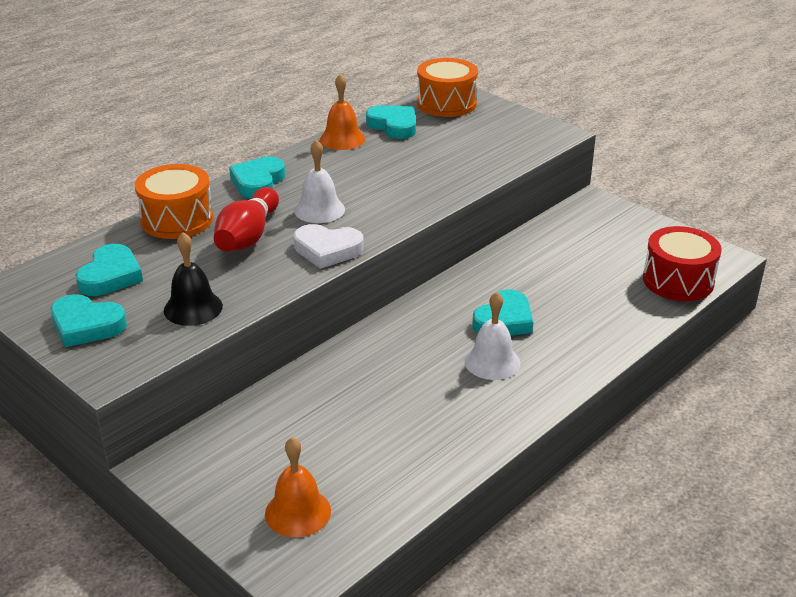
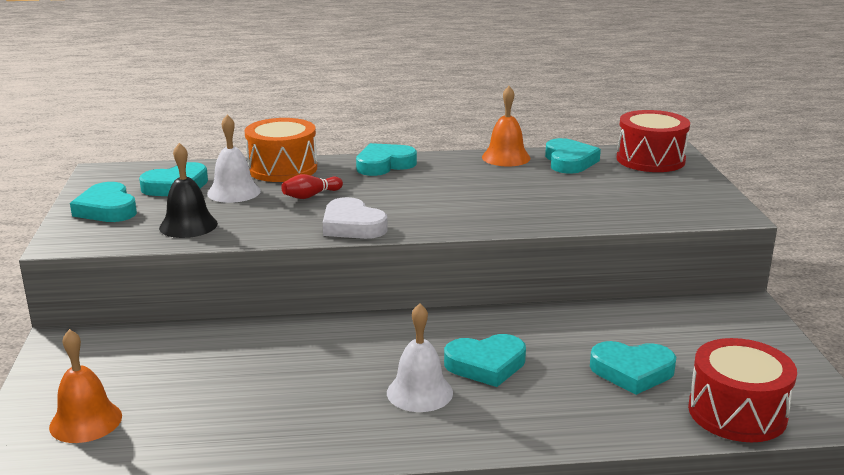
camera: 40 degrees right, 10 degrees down
(248, 236) = (311, 196): red bowling pin -> red bowling pin, size x0.53
(319, 210) = (397, 197): white bell -> white bell (234, 192)
(446, 103) = (650, 160): orange drum -> red drum
(592, 281) = (632, 371): none -> turquoise heart

